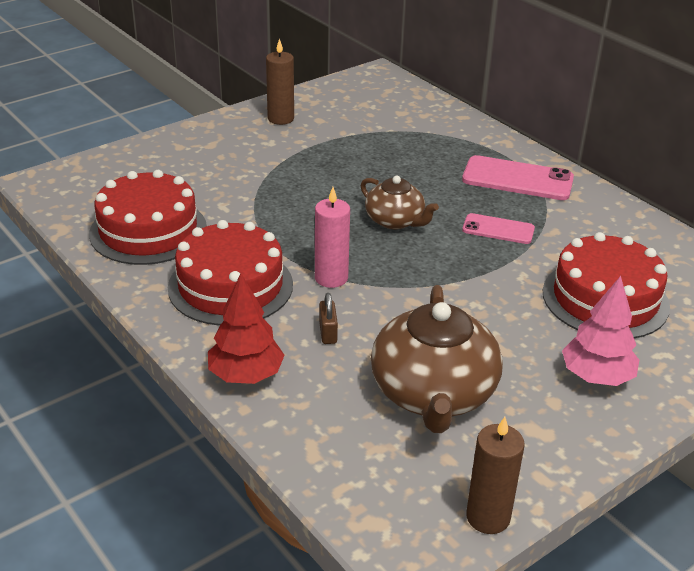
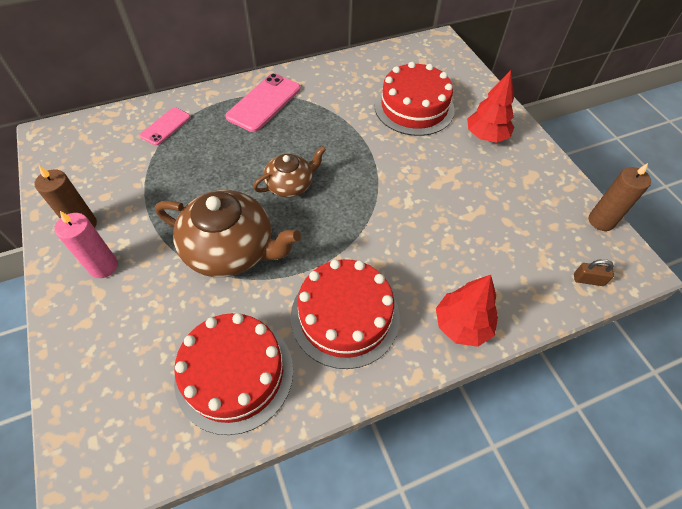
camera: 75 degrees left, 20 degrees up
(328, 332) = (420, 260): brown padlock -> brown padlock (588, 280)
(331, 278) = (353, 243): pink candle -> pink candle (103, 266)
(433, 393) = (493, 217): brown teapot -> brown teapot (231, 249)
(498, 229) = (323, 132): pink phone -> pink phone (165, 126)
(596, 377) = (486, 136): pink tree -> red tree

